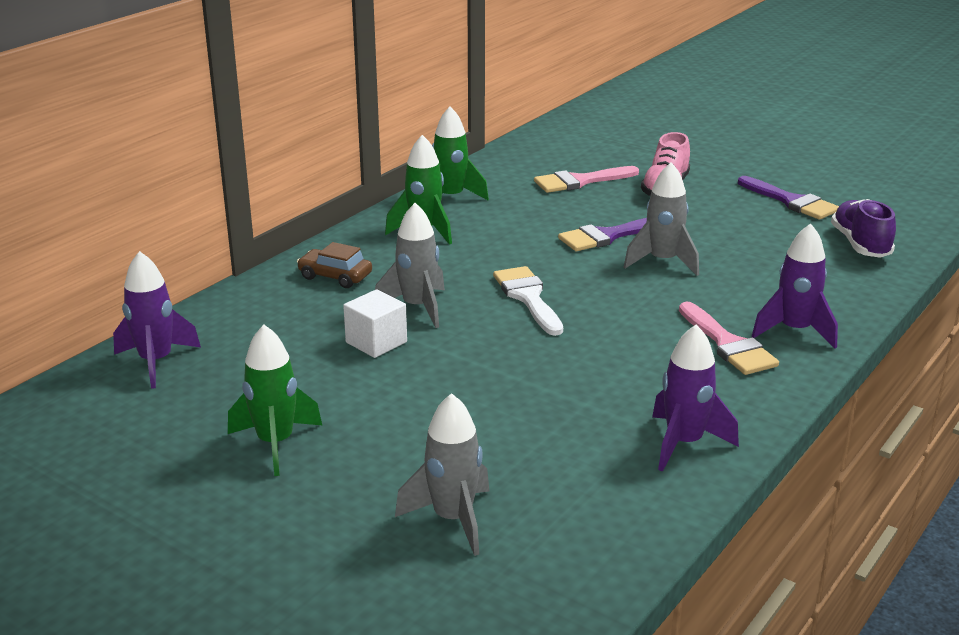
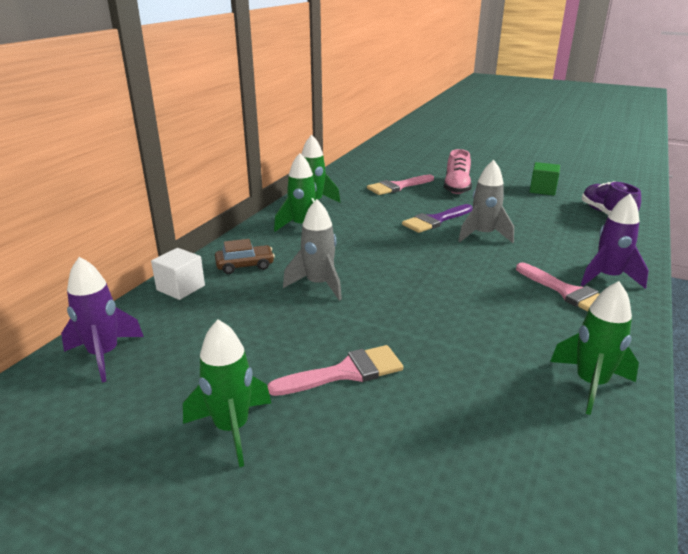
camera: 10 degrees left, 0 degrees up
(335, 276) = (245, 265): brown car -> brown car turned 150 degrees clockwise
(376, 342) = (295, 317): white cube -> white cube (180, 288)
(412, 404) = (345, 372): none -> pink brush
(453, 519) = (431, 496): grey rocket -> none
(528, 297) = (400, 269): white brush -> none
(684, 443) = (590, 384): purple rocket -> green rocket
(791, 201) = (542, 190): purple brush -> green cube

